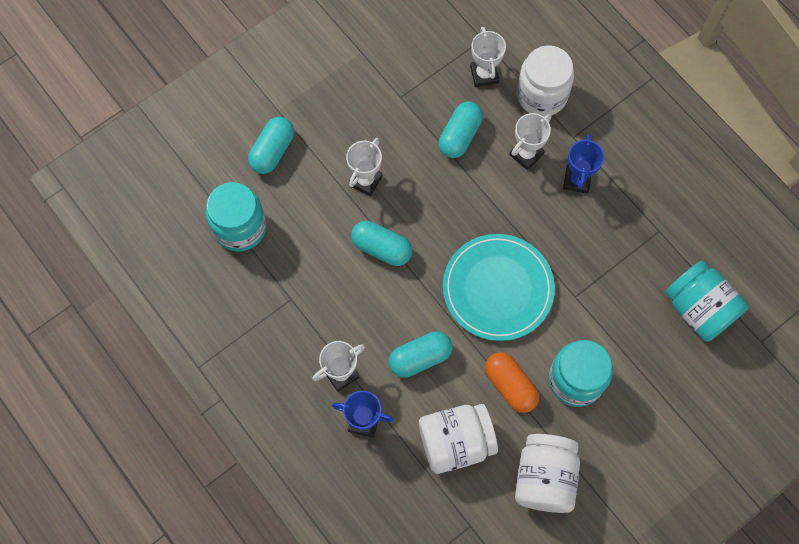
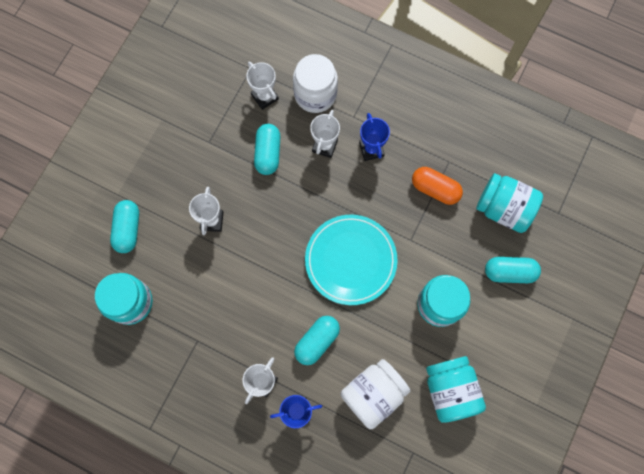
camera: 25 degrees left, 5 degrees up
(381, 248) = (248, 268): turquoise capsule -> turquoise capsule (509, 272)
(510, 385) = (393, 331): orange capsule -> orange capsule (435, 189)
(544, 478) = (450, 390): white jar -> turquoise jar

